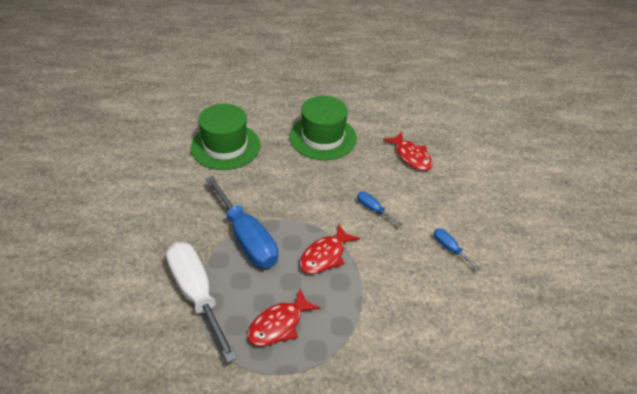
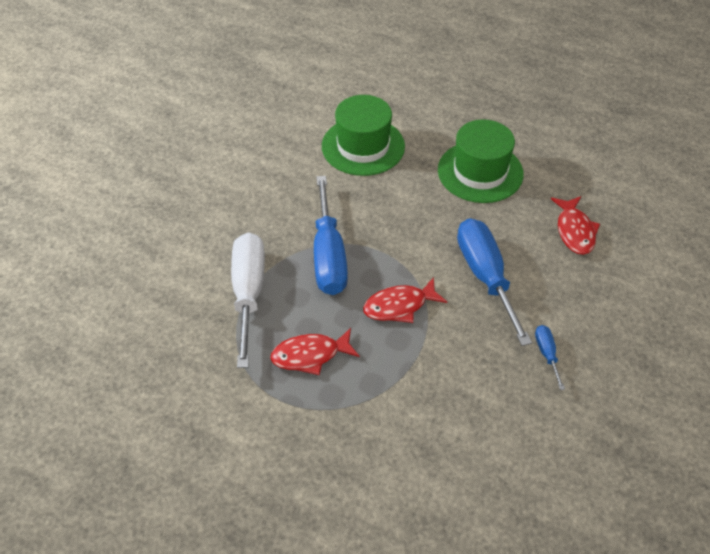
camera: 30 degrees right, 5 degrees up
(373, 209) = (486, 276): blue screwdriver -> blue screwdriver, size x2.23

